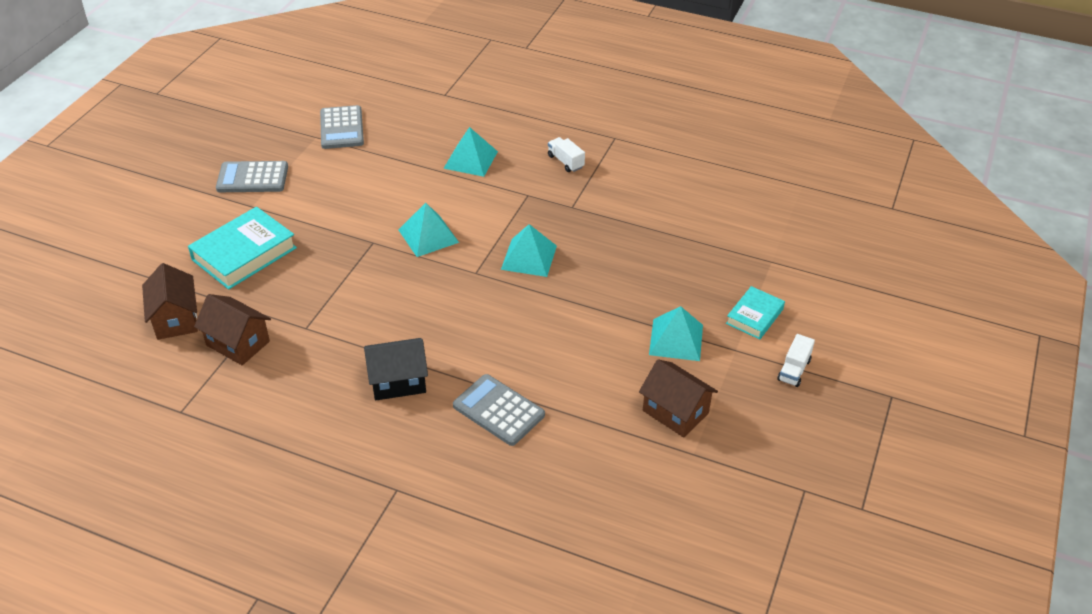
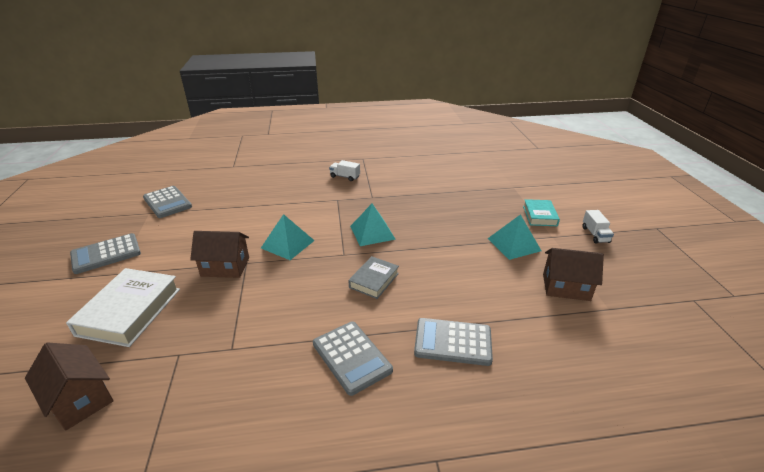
camera: 30 degrees left, 10 degrees down
(238, 343) = (168, 392): brown house -> brown house (225, 267)
(244, 254) = (130, 311): turquoise book -> white book
(398, 381) = (351, 357): black house -> grey calculator
(470, 159) = (280, 193): turquoise pyramid -> none
(481, 316) = (374, 280): none -> grey book

